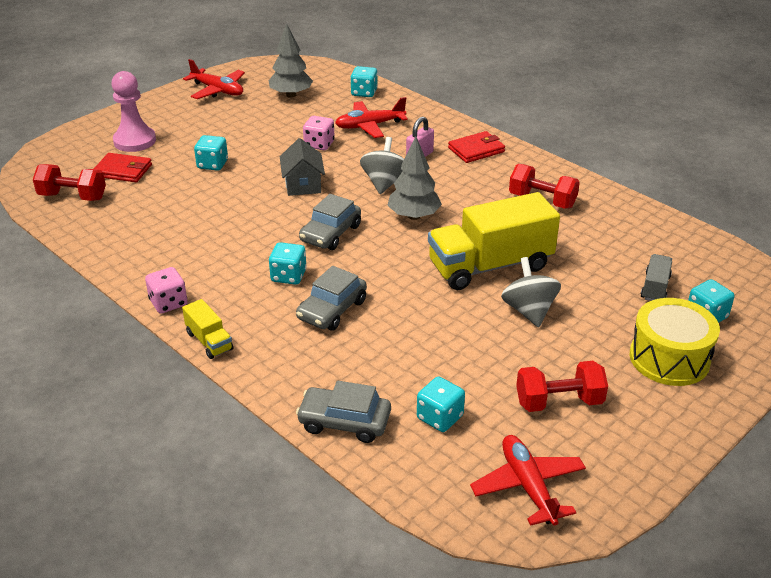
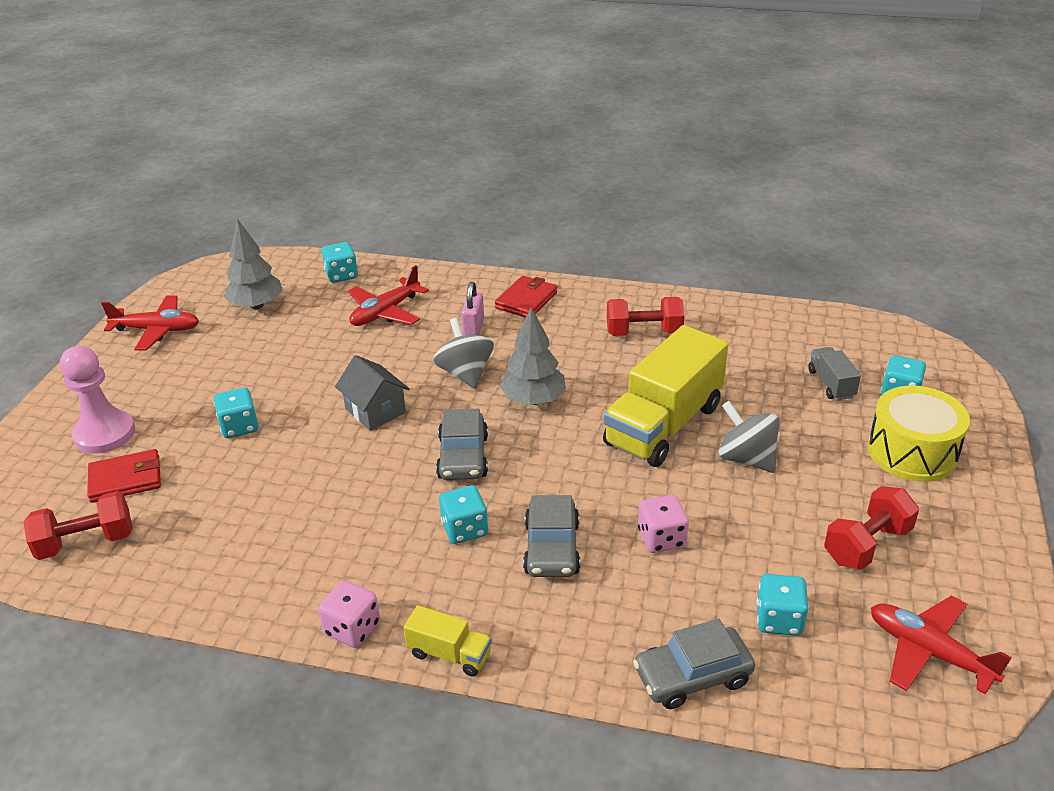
camera: 30 degrees left, 0 degrees up
(319, 144) = (348, 355): pink dice -> pink dice (661, 538)

